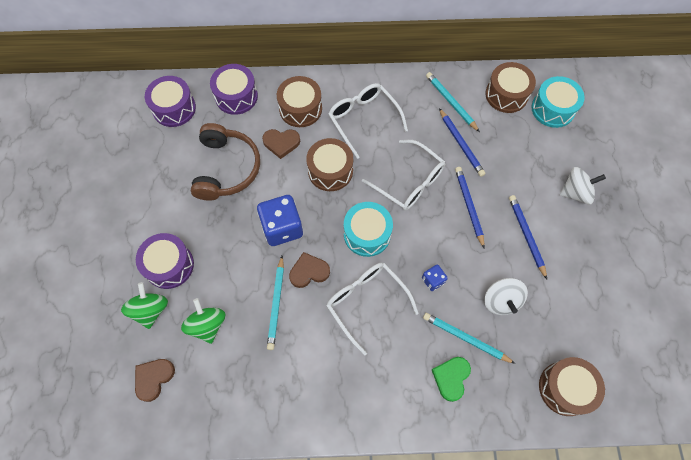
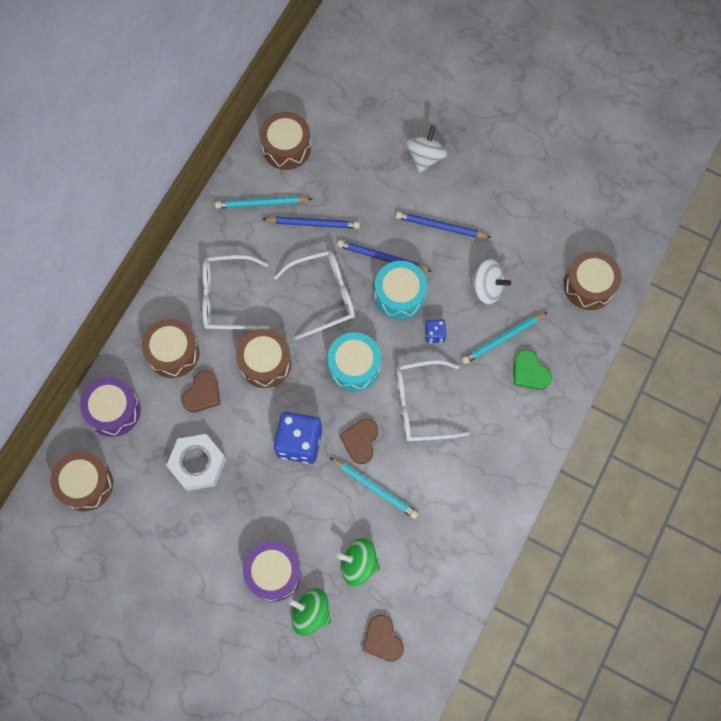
camera: 60 degrees left, 5 degrees up
(174, 108) = (86, 484): purple drum -> brown drum
(226, 168) = (197, 464): brown headphones -> white nut
(553, 109) = (329, 117): turquoise drum -> turquoise drum (399, 295)

